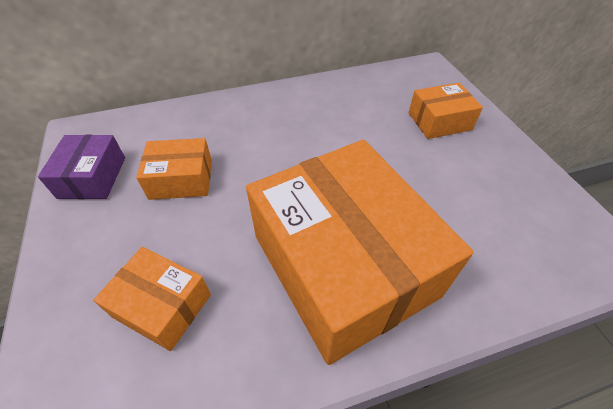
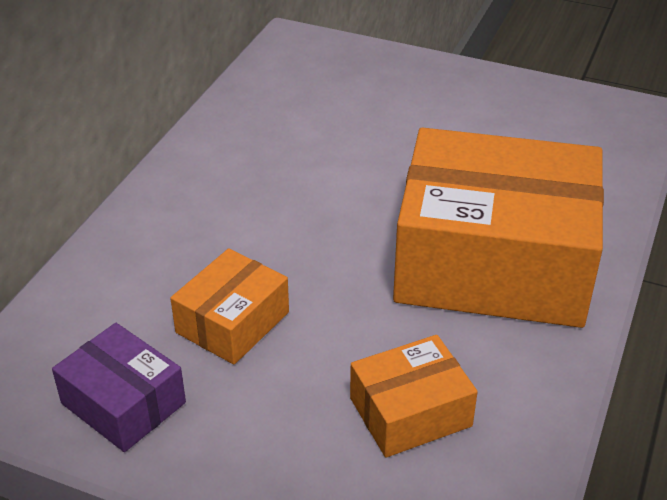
camera: 50 degrees left, 10 degrees down
(439, 121) = (386, 91): orange box -> none

